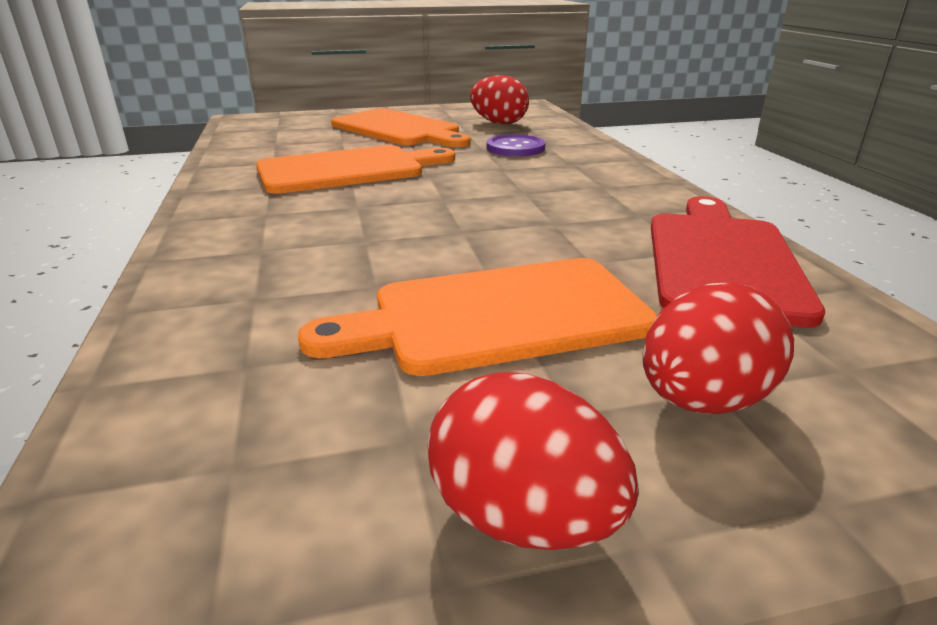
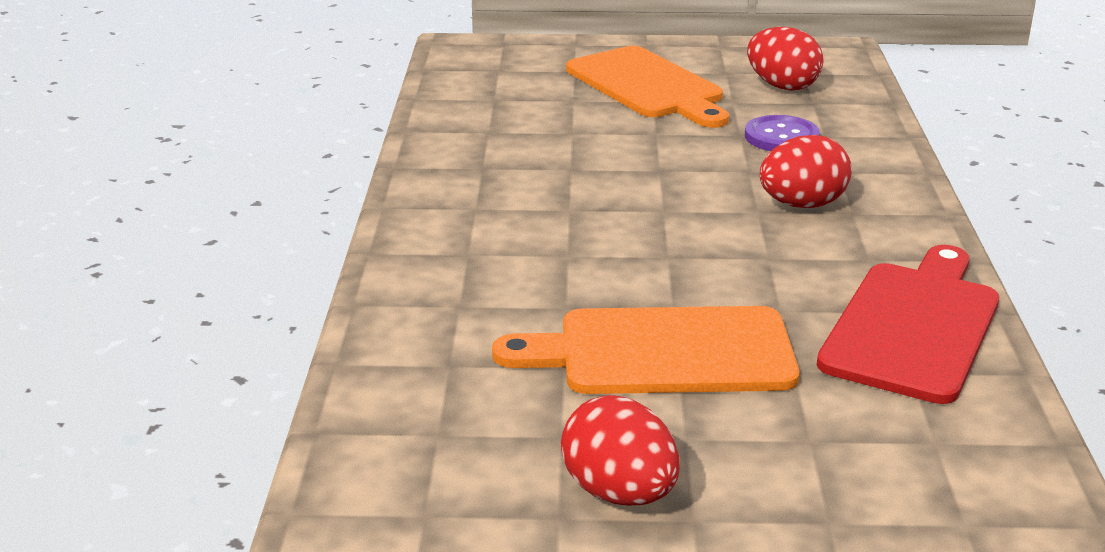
camera: 15 degrees right, 0 degrees up
(348, 170) = (570, 153): orange cutting board -> none
(702, 400) = (793, 445): red egg -> red egg (802, 205)

